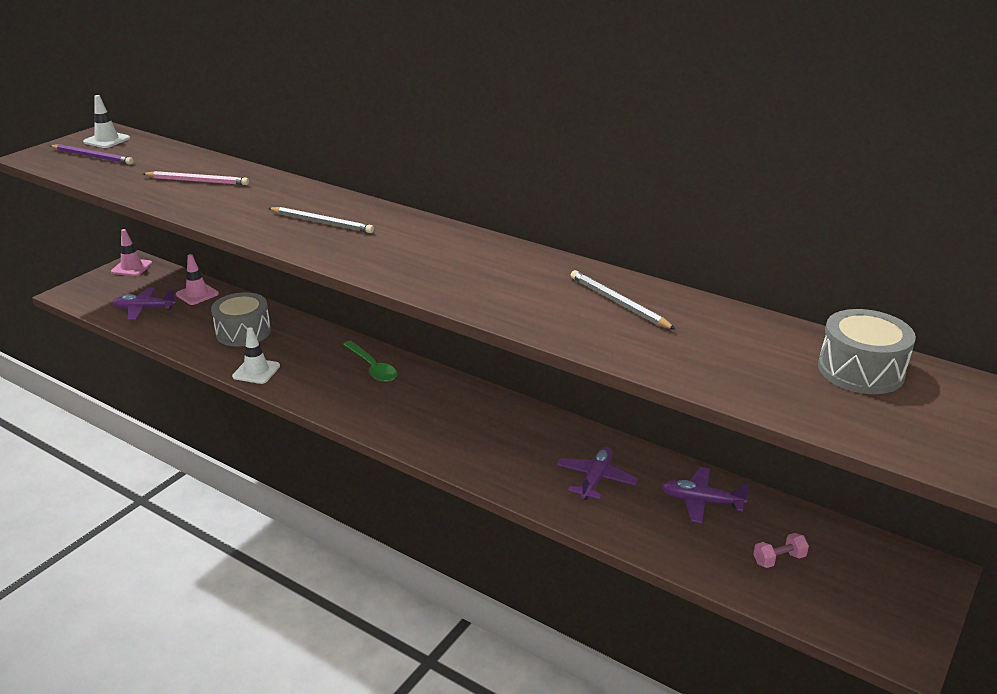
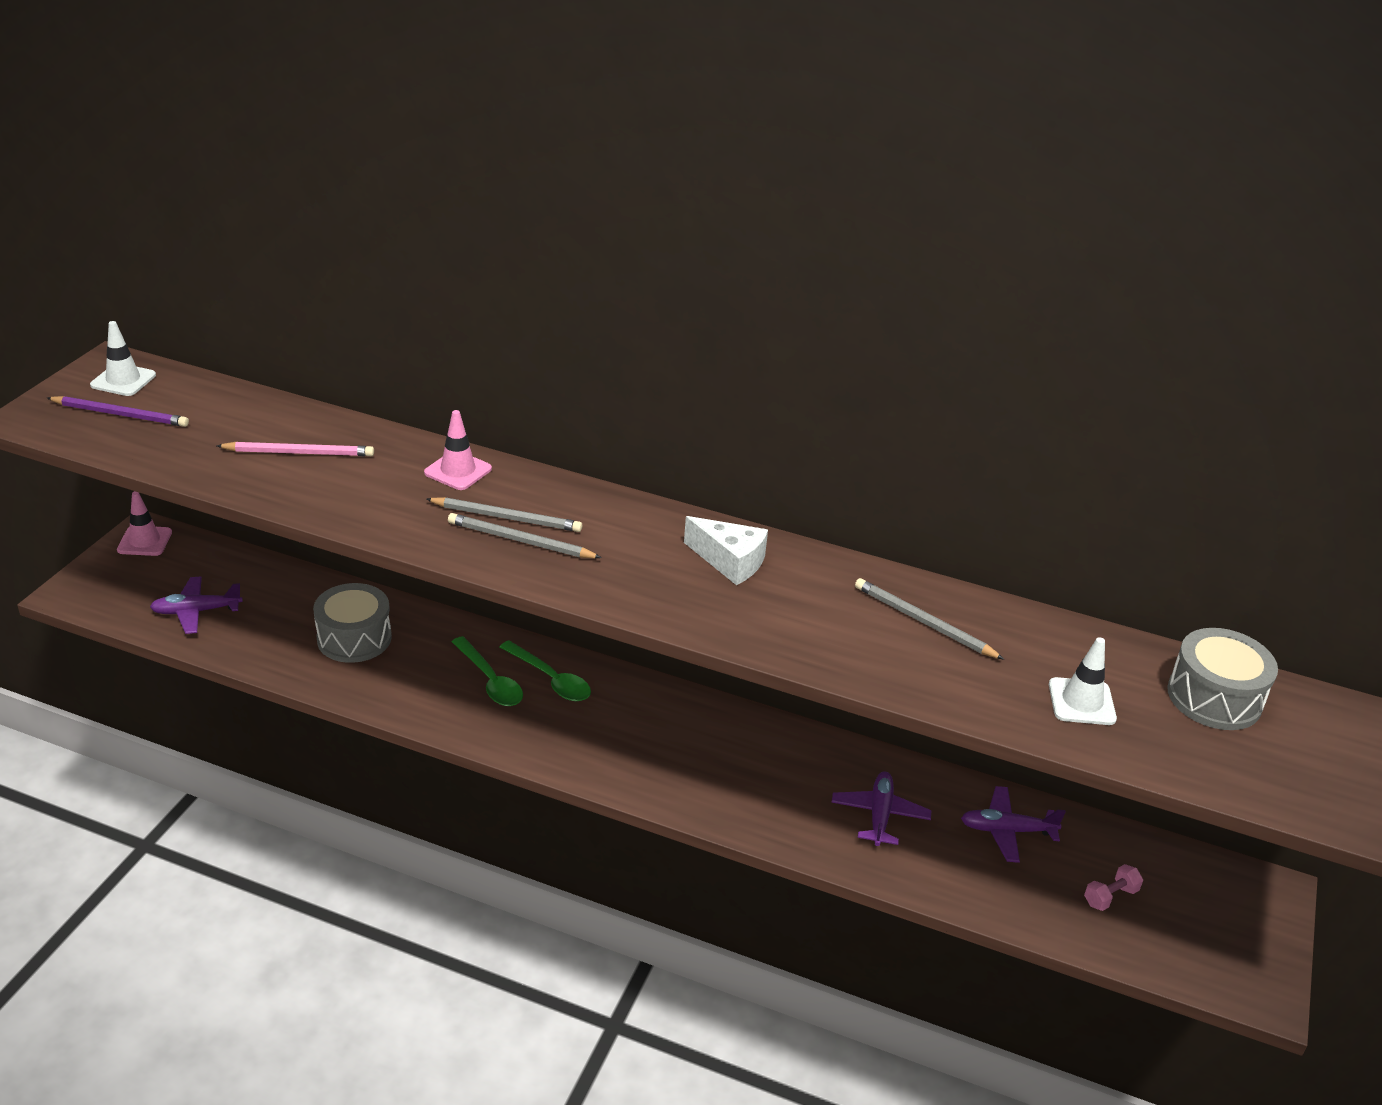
camera: 15 degrees left, 5 degrees up
(197, 294) = (261, 580): pink traffic cone -> pink traffic cone (458, 471)
(256, 371) = (399, 700): white traffic cone -> white traffic cone (1081, 702)
(324, 236) = (520, 541): none -> grey pencil
(327, 365) = (490, 681): none -> green spoon
(478, 257) = (730, 561): none -> white cheese

